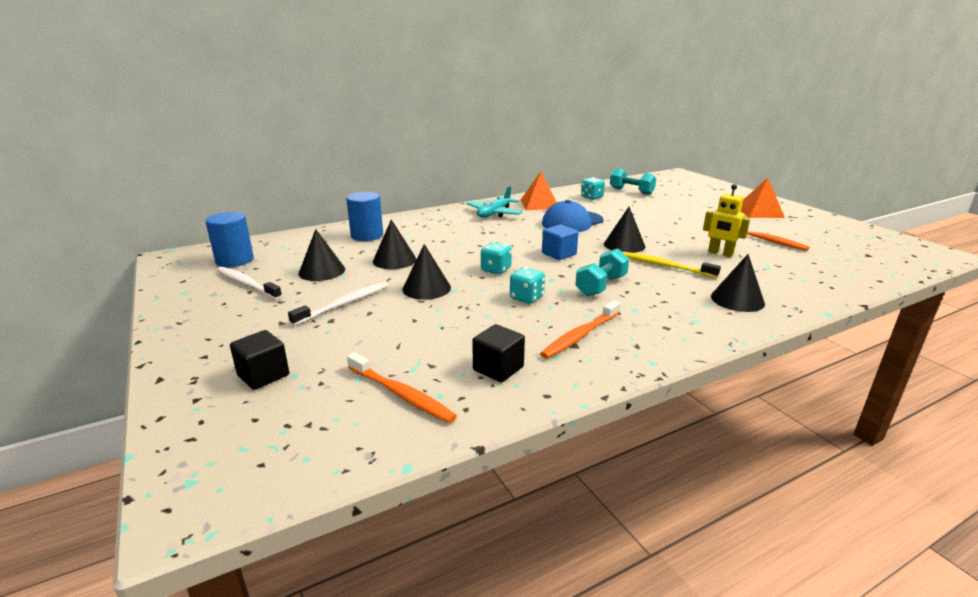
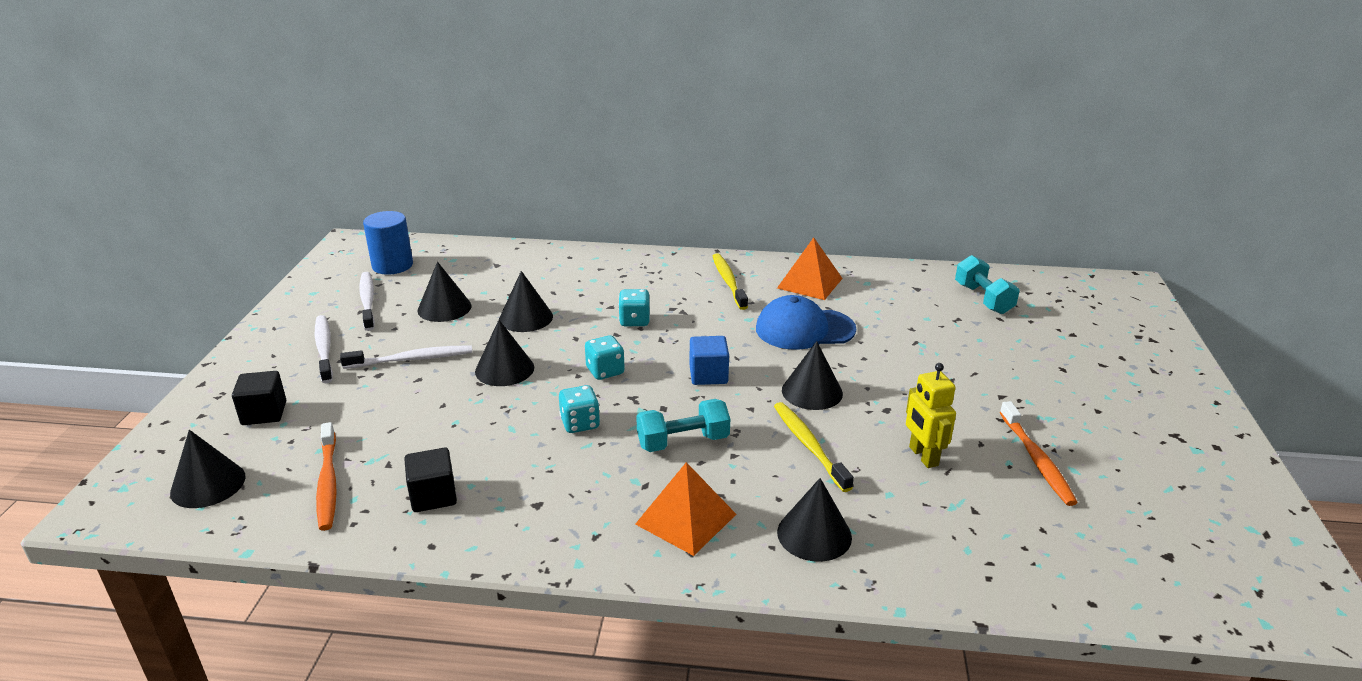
camera: 35 degrees right, 5 degrees up
(254, 320) = (324, 349): none -> white toothbrush
(286, 440) = (208, 484): none -> black cone
(367, 235) = (545, 271): blue cylinder -> none
(494, 213) = (728, 281): turquoise plane -> yellow toothbrush
(580, 335) = (560, 496): orange toothbrush -> none
(592, 197) = (903, 293): turquoise dice -> turquoise dice (634, 321)
(759, 212) = (1132, 408): orange pyramid -> orange pyramid (686, 519)

